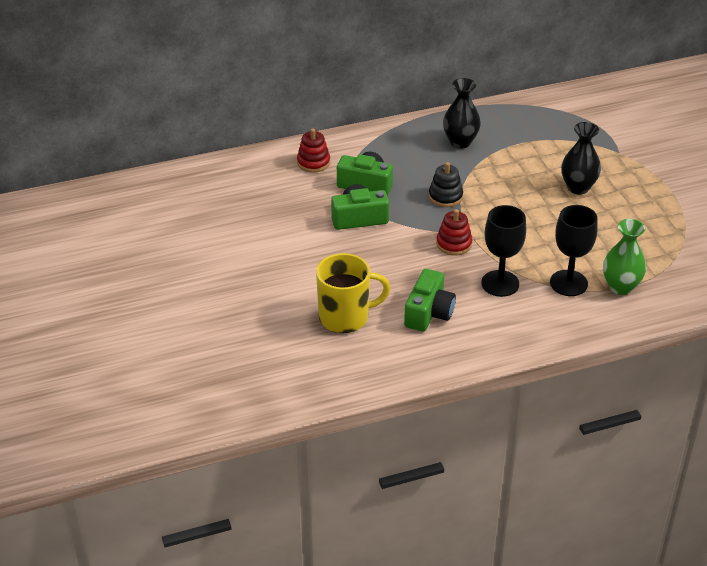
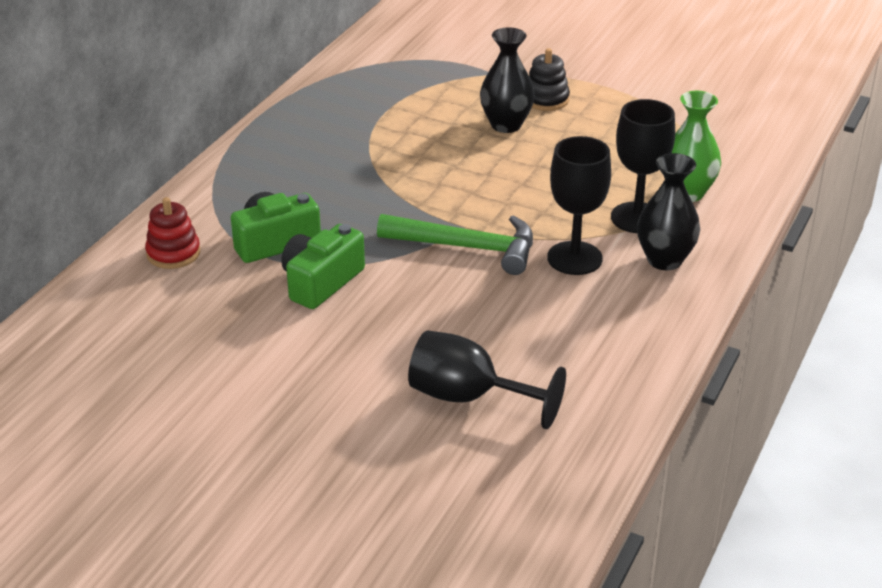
camera: 45 degrees left, 5 degrees down
(345, 317) = (468, 397): yellow mug -> black goblet
(429, 313) = (550, 333): green camera -> none
(445, 196) = (385, 206): black stacking toy -> black stacking toy (546, 99)
(454, 244) = (467, 247): red stacking toy -> green hammer
(460, 142) = (318, 144): black vase -> black vase (664, 260)

